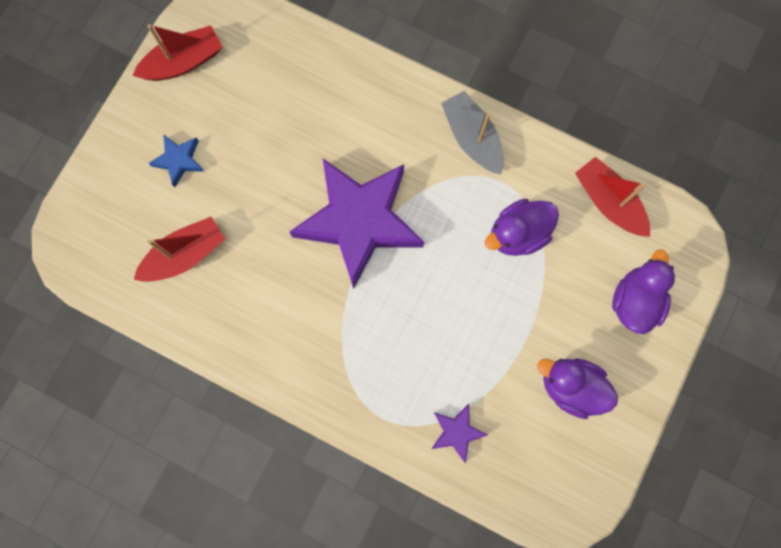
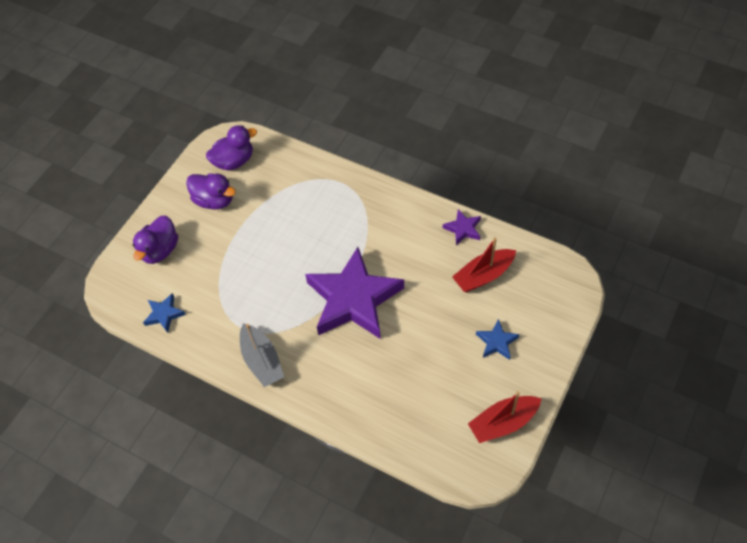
camera: 175 degrees left, 20 degrees down
(457, 432) = (292, 176): purple star -> purple star (463, 229)
(518, 234) = (236, 292): purple duck -> purple duck (234, 161)
(608, 202) = (164, 314): red boat -> blue star

